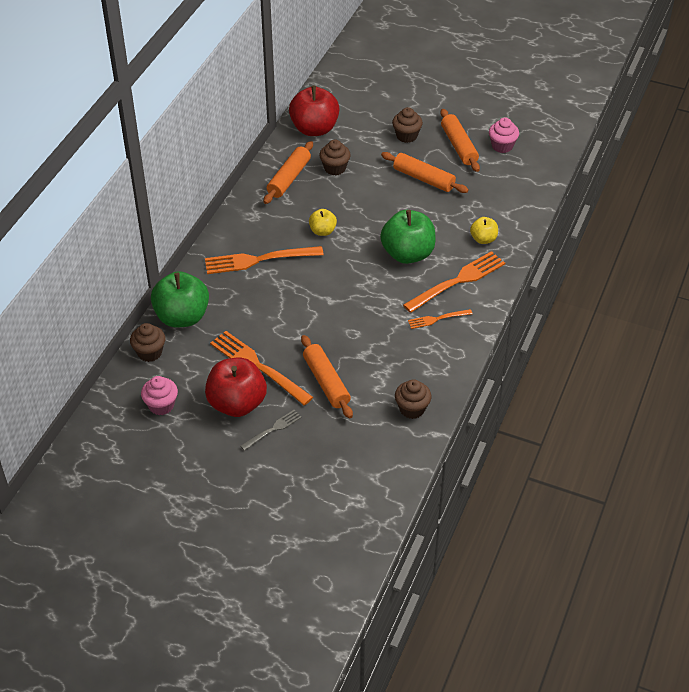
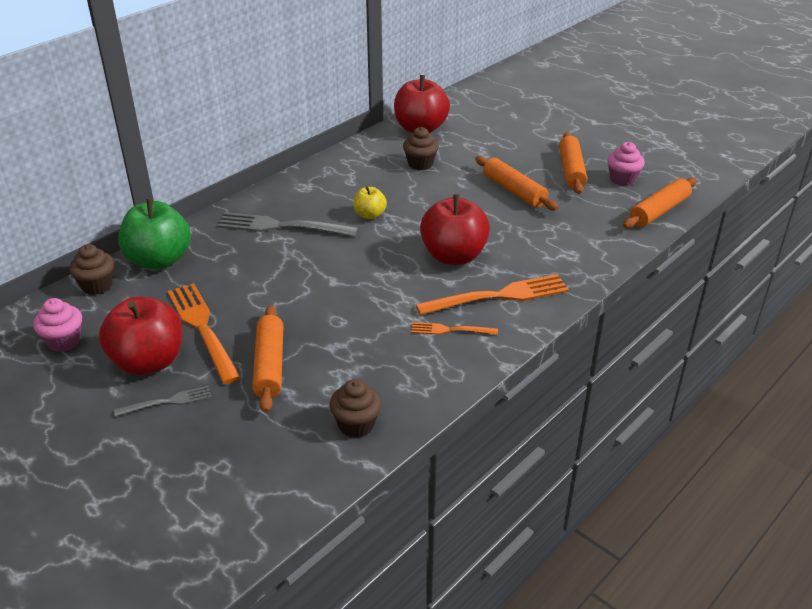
camera: 20 degrees right, 10 degrees down
(259, 260) = (281, 226): orange fork -> grey fork
(289, 178) = (365, 163): orange rolling pin -> orange rolling pin (659, 211)
(406, 136) = (516, 151): brown cupcake -> none
(407, 254) = (453, 256): green apple -> red apple
(483, 239) = (554, 261): yellow apple -> none

